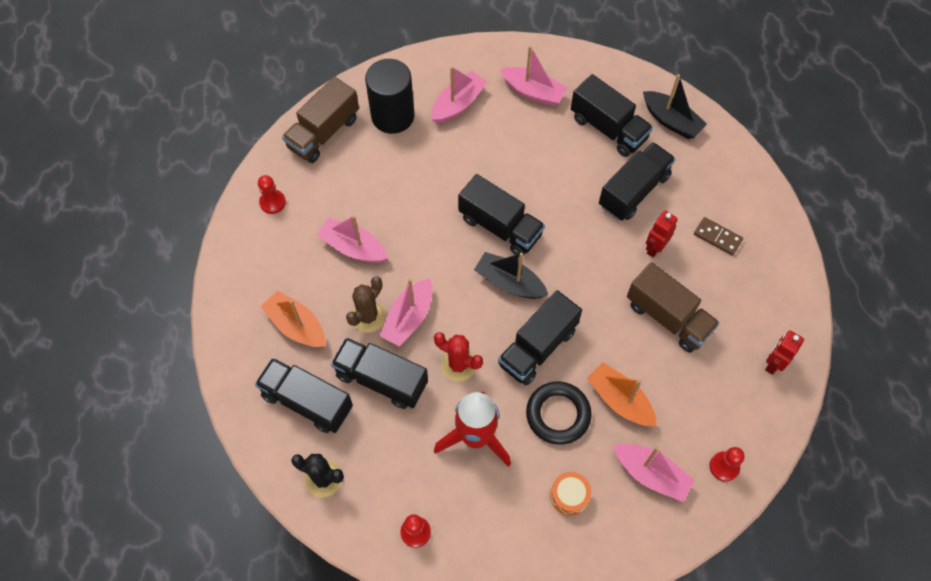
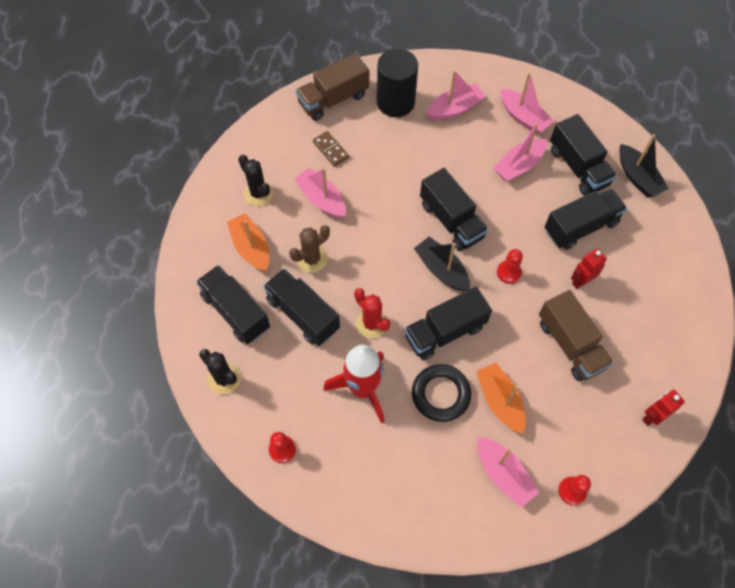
camera: 20 degrees right, 0 degrees up
(272, 202) = (270, 142): red pawn -> red pawn (508, 272)
(281, 263) = (258, 193): none -> black cactus
(408, 318) = (345, 271): pink boat -> pink boat (519, 165)
(569, 496) = (424, 466): orange drum -> none
(717, 237) = (642, 290): brown domino -> brown domino (331, 150)

